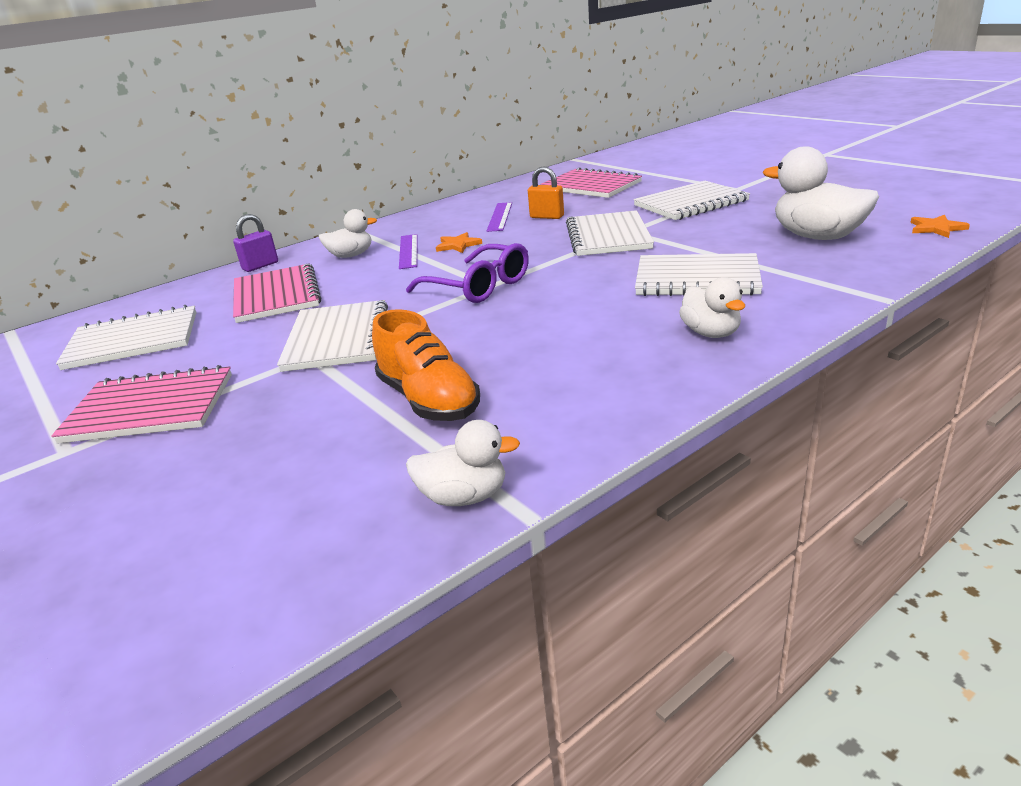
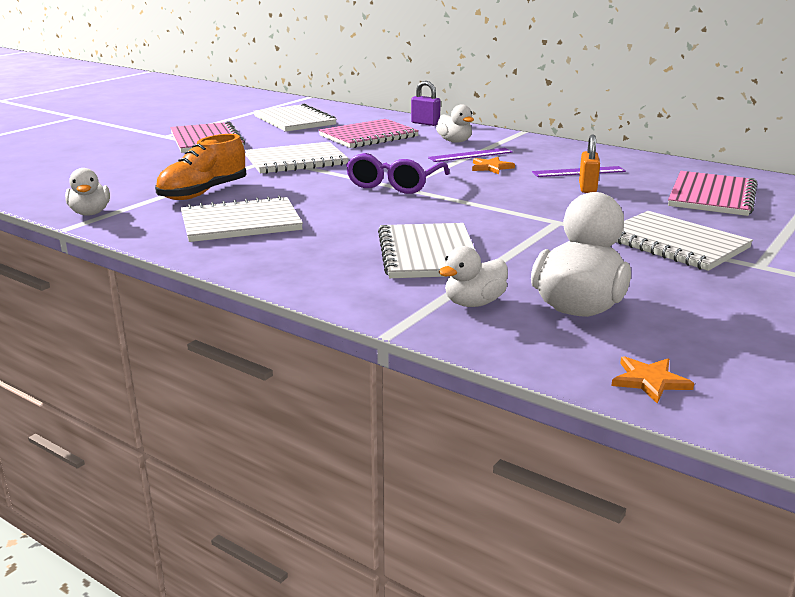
camera: 70 degrees right, 5 degrees down
(608, 236) = (537, 215): white notebook -> white notebook (241, 223)
(711, 333) = (303, 262): white duck -> white duck (474, 303)

